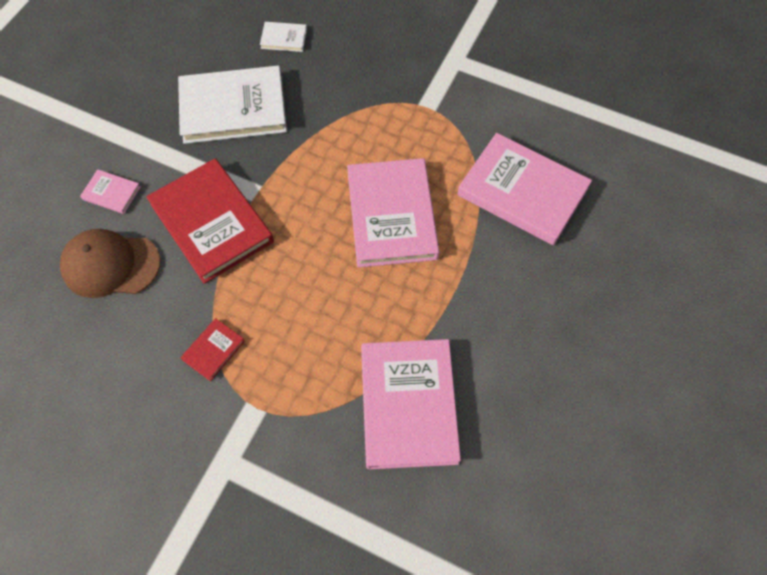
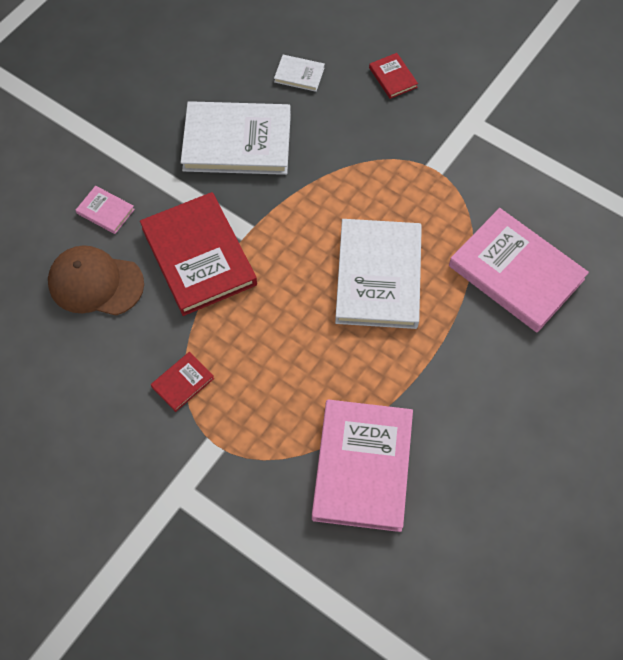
camera: 10 degrees right, 0 degrees up
(373, 29) = (393, 77): none -> red book
(391, 215) = (378, 276): pink book -> white book

